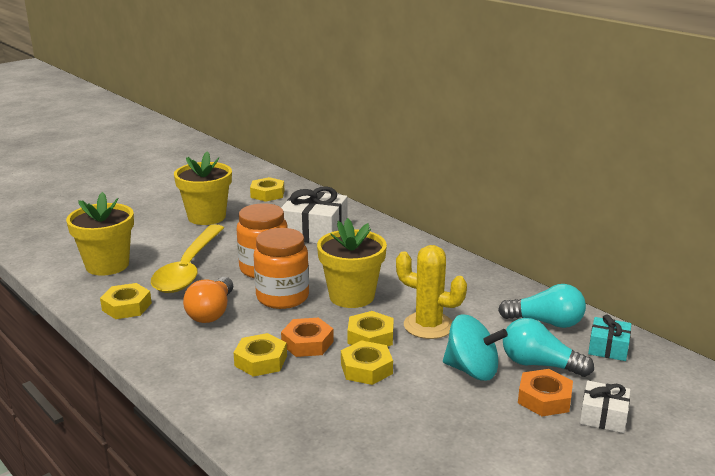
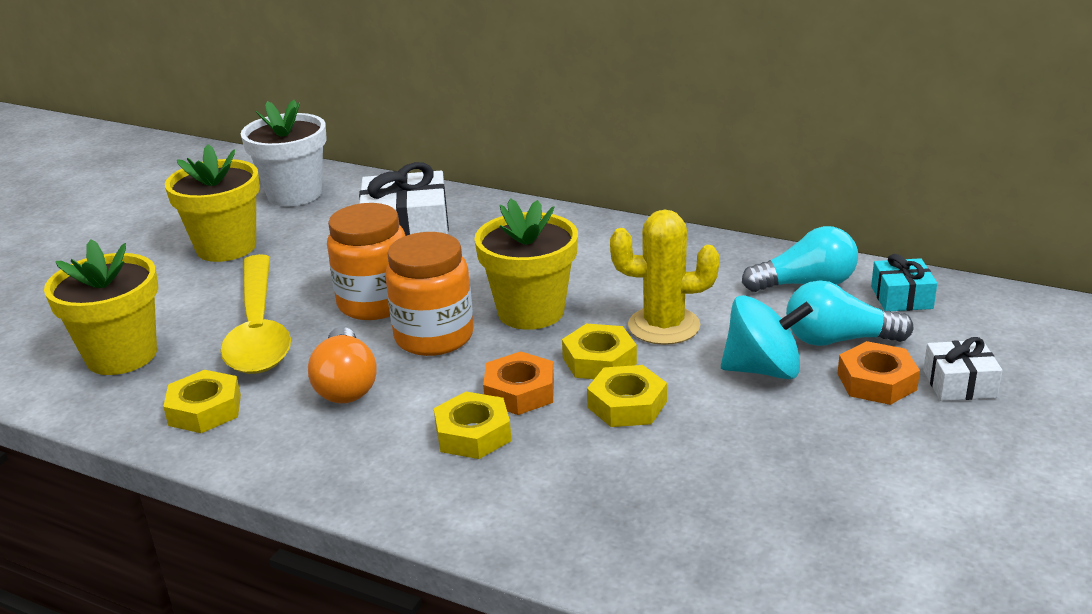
camera: 20 degrees left, 5 degrees up
(267, 194) = (294, 194): yellow nut -> white flower pot

